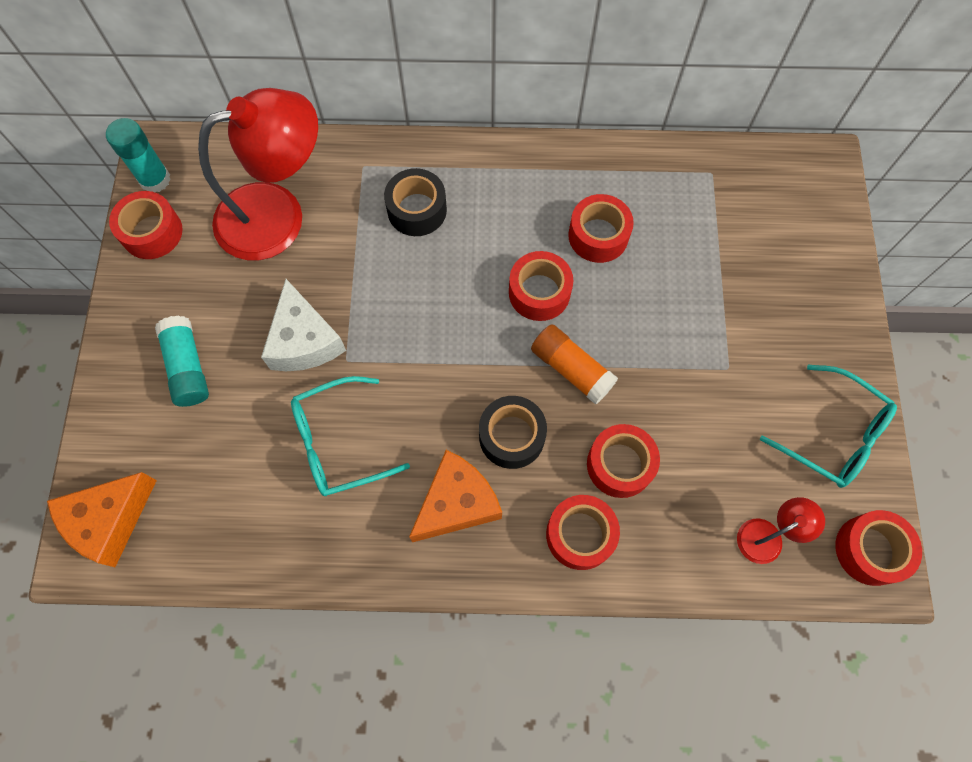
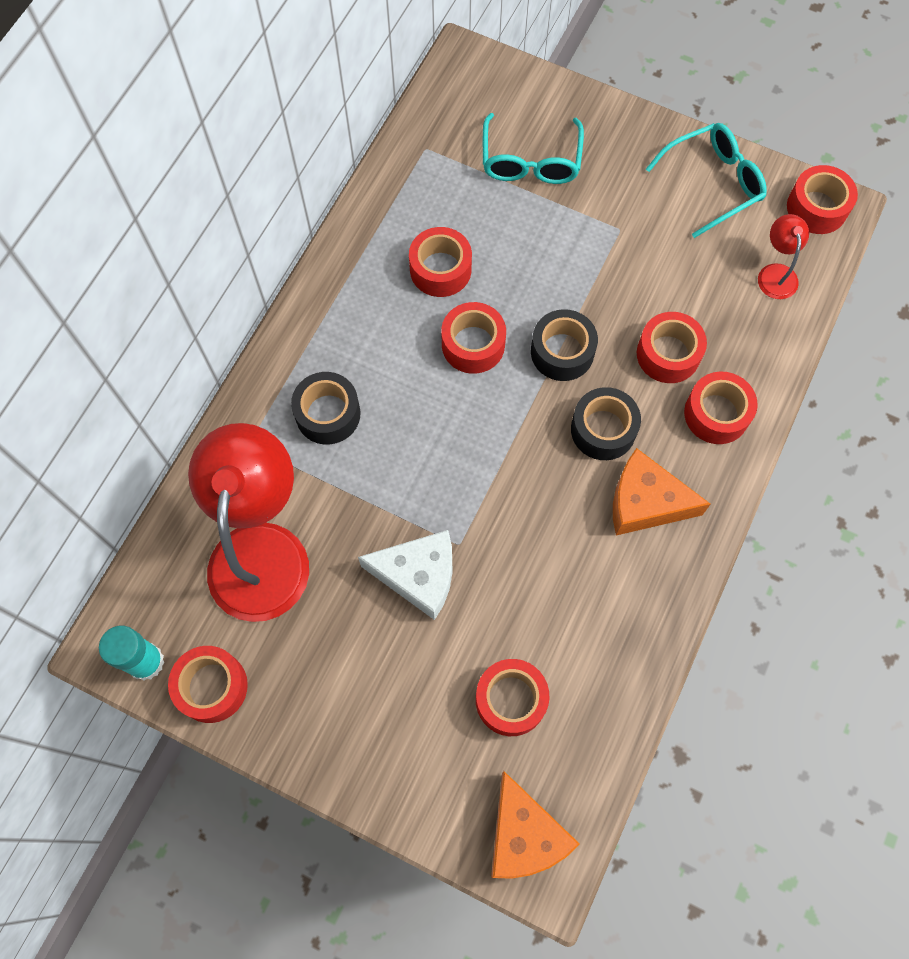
camera: 65 degrees left, 0 degrees up
(187, 367) = (392, 701): turquoise glue stick -> none
(223, 461) = (511, 700): none -> red tape
(339, 442) = (541, 583): turquoise glasses -> turquoise glasses (530, 161)
(457, 503) = (645, 502): orange cheese -> orange cheese turned 60 degrees counterclockwise
(571, 369) = (562, 352): orange glue stick -> black tape

